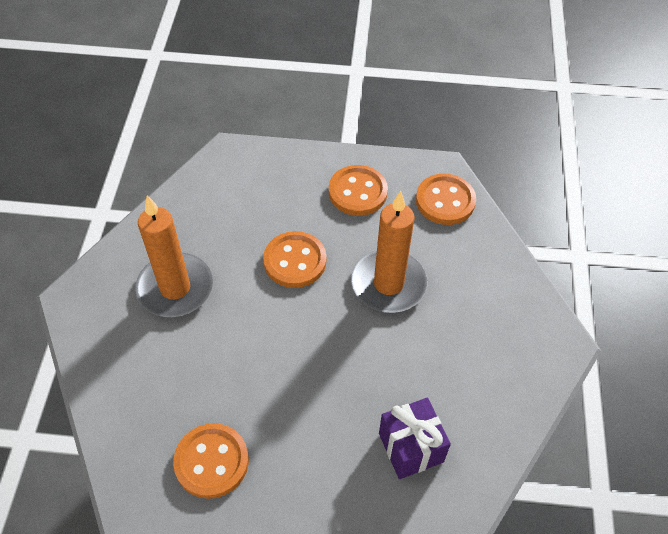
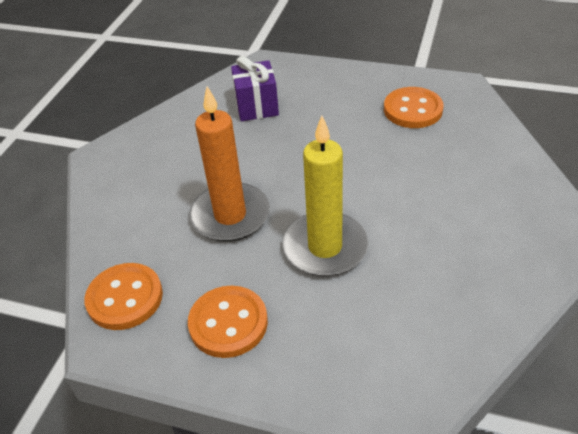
camera: 165 degrees left, 10 degrees down
(175, 288) = (461, 233): orange candle -> none
(295, 261) = (325, 247): orange button -> yellow candle

